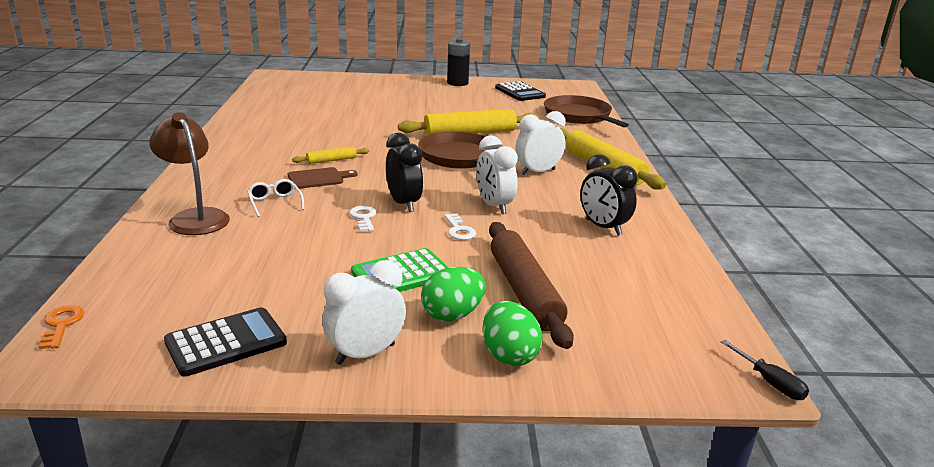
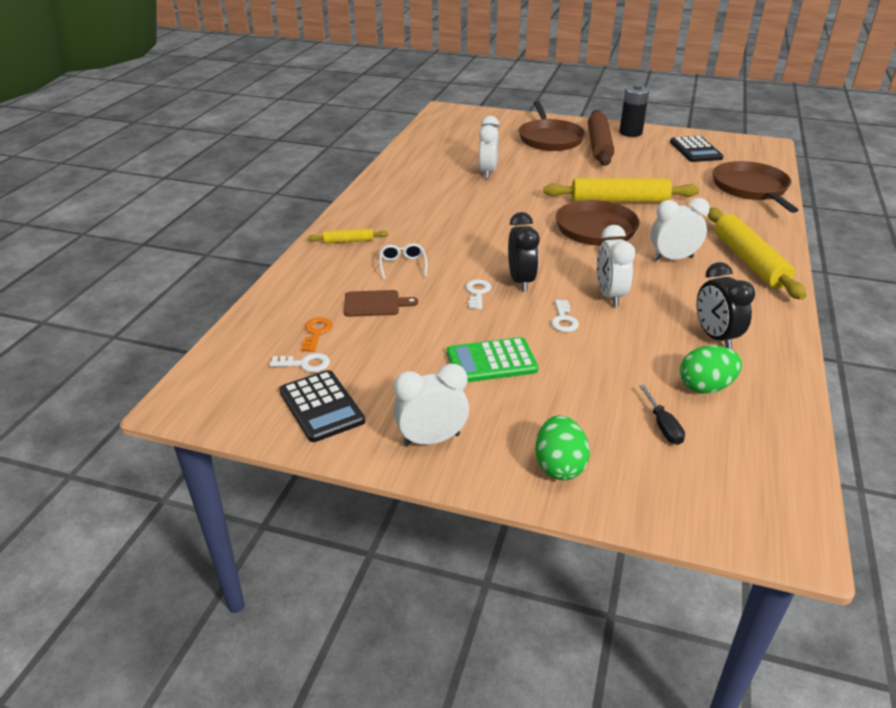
camera: 20 degrees right, 10 degrees up
(61, 324) = (203, 366): orange key -> orange key (316, 332)
(192, 304) = (305, 364): none -> white key
(195, 217) = (330, 273): brown lamp -> none
(226, 342) = (321, 406): black calculator -> black calculator turned 75 degrees clockwise
(318, 178) = (450, 242): brown cutting board -> brown cutting board (375, 304)
(331, 160) = (469, 221): yellow rolling pin -> yellow rolling pin (348, 241)
(335, 120) = (487, 172): none -> white clock
(385, 91) = (550, 139): none -> brown pan
(452, 315) = (522, 413): green egg -> green egg (705, 387)
(525, 291) = (602, 400): brown rolling pin -> brown rolling pin (599, 145)
(769, 382) = (813, 548): black screwdriver -> black screwdriver (663, 426)

